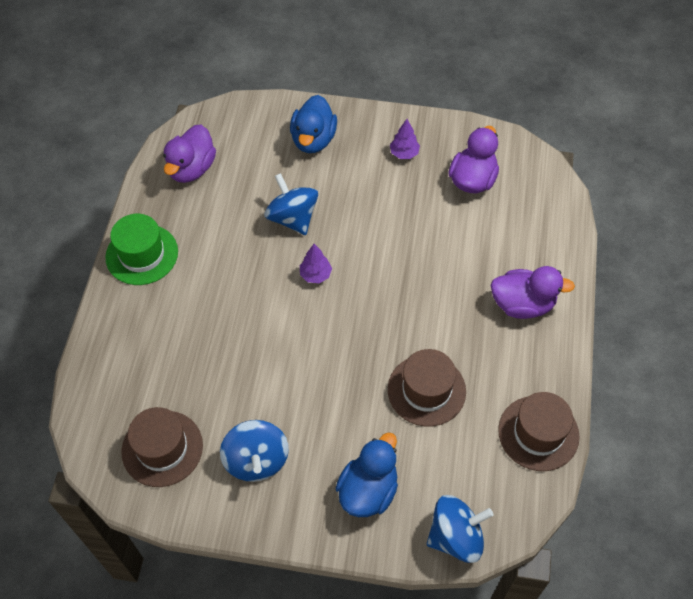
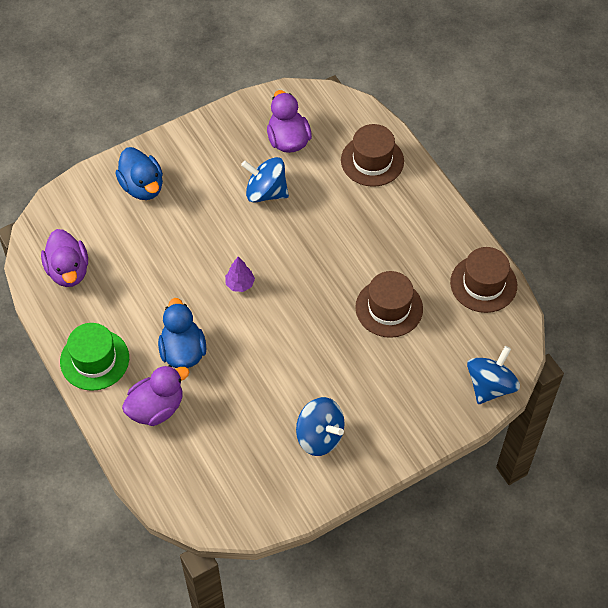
camera: 40 degrees left, 0 degrees up
(162, 448) = (247, 478): brown hat -> brown hat (372, 160)
(292, 218) = (183, 255): blue spinning top -> blue spinning top (266, 192)
(368, 490) = (410, 399): blue duck -> blue duck (183, 351)
(404, 153) = (221, 153): purple tree -> none
(522, 304) = (400, 206): purple duck -> purple duck (156, 408)

